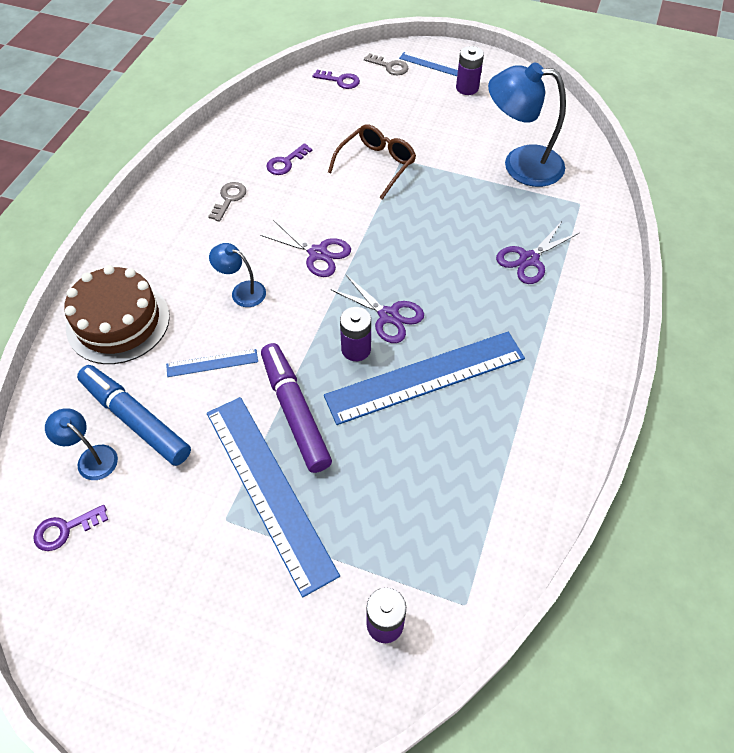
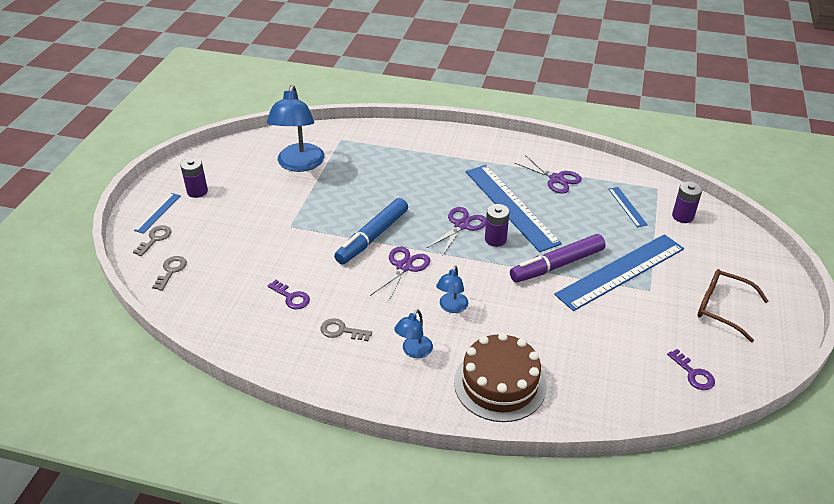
camera: 95 degrees left, 15 degrees down
(91, 457) = (632, 372): blue lamp -> blue lamp (414, 351)
(136, 420) = (591, 351): blue marker -> blue marker (372, 237)
(212, 363) = (527, 315): blue ruler -> blue ruler (627, 206)
(340, 81) = (171, 271): purple key -> grey key
(376, 165) = (296, 240): brown glasses -> brown glasses (722, 308)
(529, 259) = (398, 162): purple scissors -> purple scissors (556, 179)

